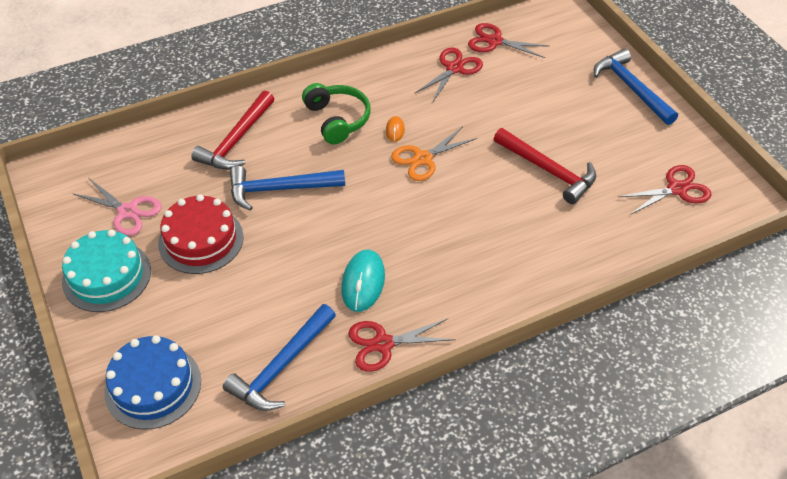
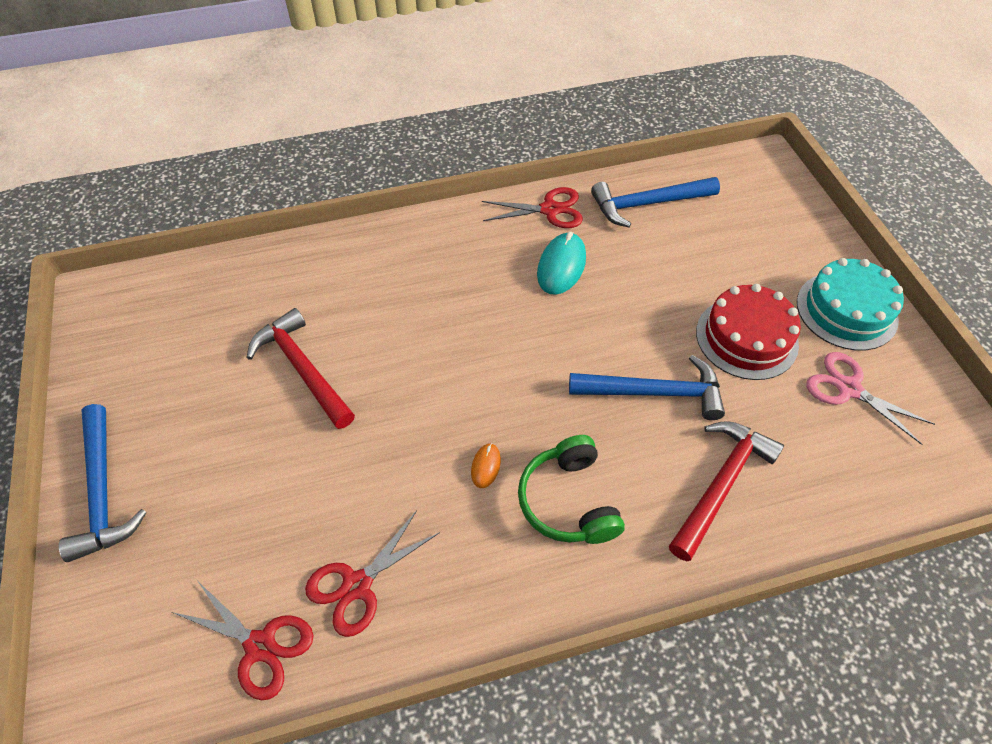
camera: 170 degrees left, 5 degrees up
(153, 386) = (766, 204): blue cake -> none
(281, 366) = (647, 204): blue hammer -> blue hammer turned 150 degrees counterclockwise
(423, 159) = (458, 411): orange scissors -> none
(677, 189) = (164, 321): red scissors -> none

